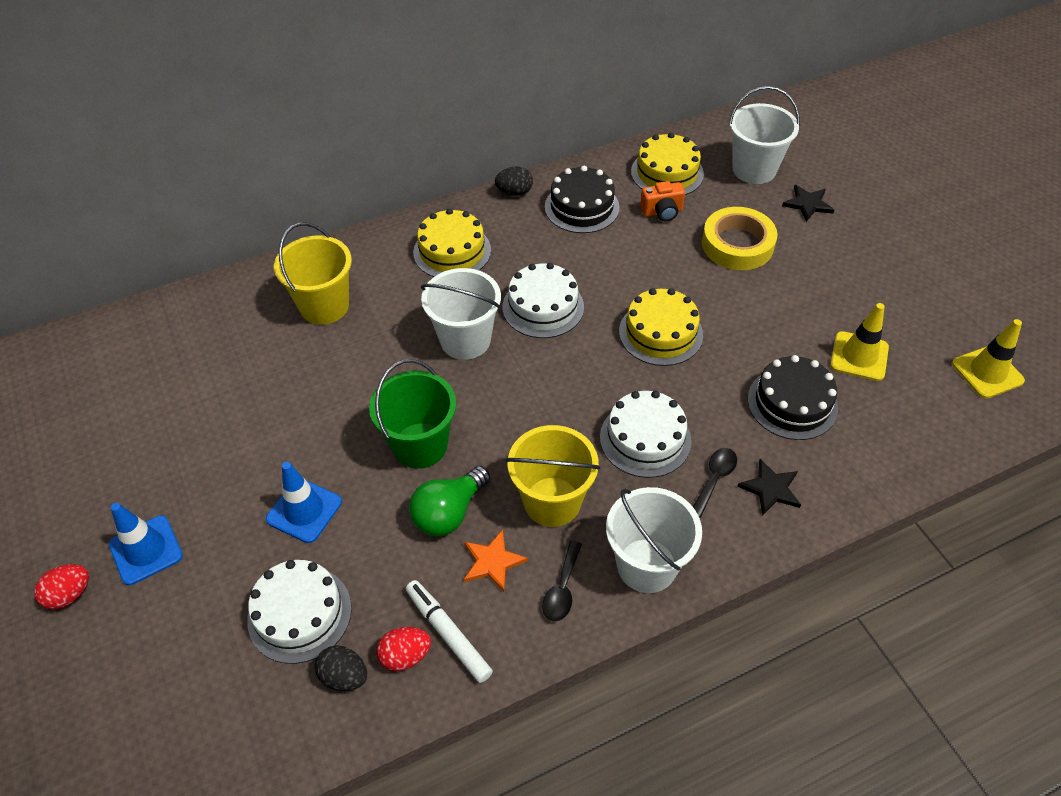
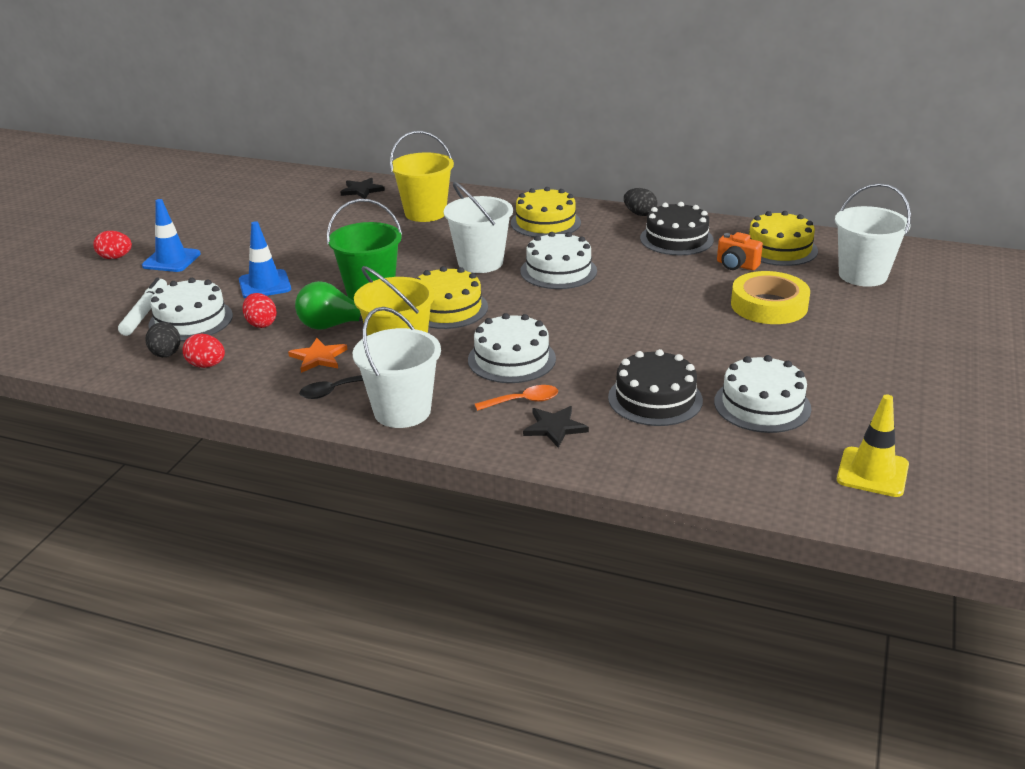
camera: 45 degrees right, 20 degrees down
(378, 563) = (261, 324): none -> red egg
(448, 634) = (242, 370): white marker -> white marker (145, 312)
(660, 333) = (619, 319): yellow cake -> yellow cake (447, 308)
(715, 479) = (523, 401): black spoon -> orange spoon
(807, 204) = (878, 311): black star -> black star (361, 190)
(859, 356) = (762, 405): yellow traffic cone -> white cake

